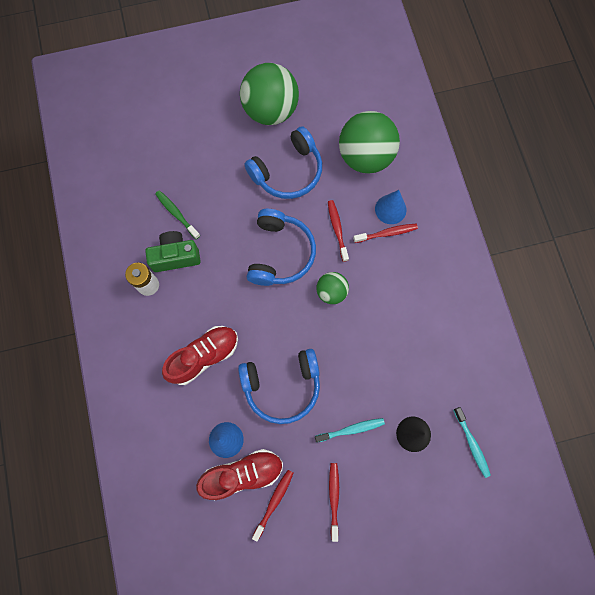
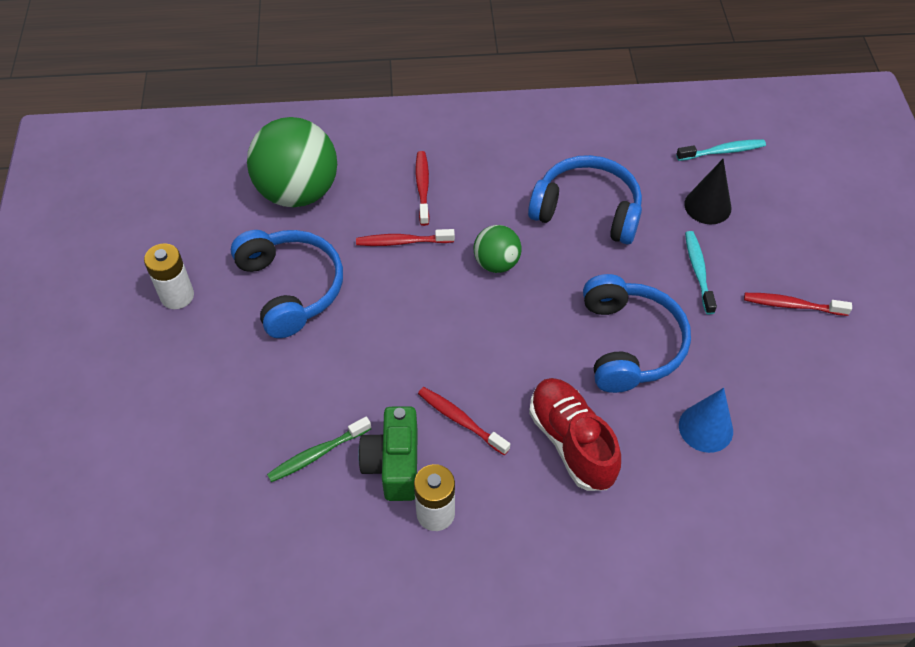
camera: 80 degrees left, 20 degrees down
(243, 474) = (757, 412): red shoe -> none
(270, 110) = (177, 296): green ball -> white battery
(274, 502) = (798, 377): red toothbrush -> red toothbrush (460, 420)
(280, 253) = (423, 317): blue headphones -> blue headphones (587, 211)
(390, 209) = (387, 177): blue cone -> none

